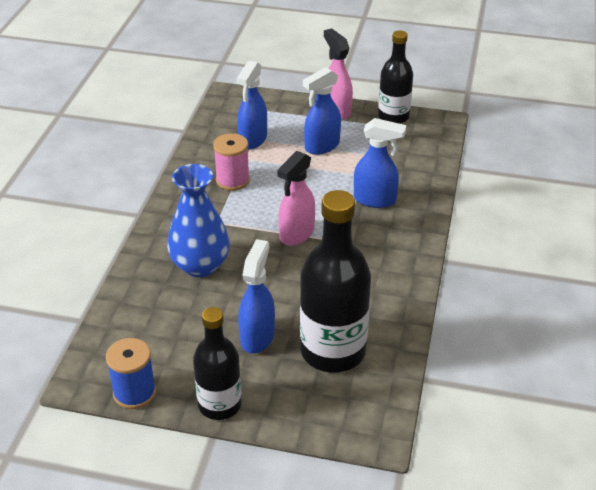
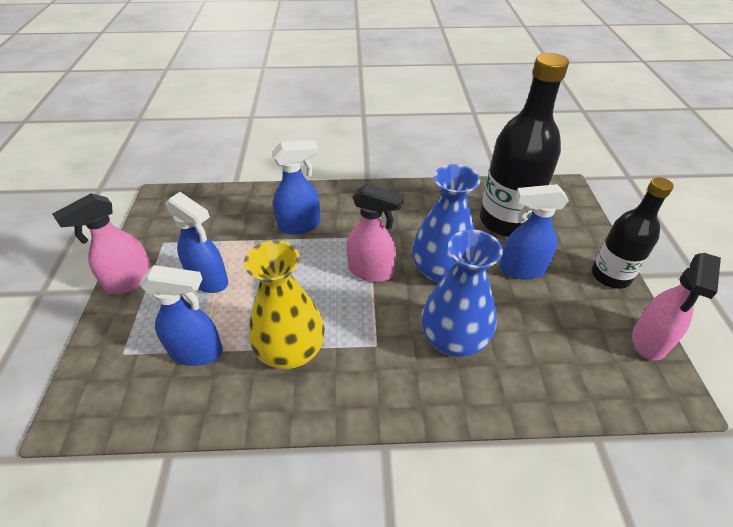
camera: 105 degrees left, 5 degrees up
(134, 392) = (649, 341): blue spool -> pink spray bottle
(232, 180) = (291, 351): pink spool -> yellow vase
(278, 278) = (441, 271): none -> blue vase
(375, 200) = (300, 225): blue spray bottle -> blue spray bottle turned 75 degrees clockwise
(393, 116) = (148, 232): black bottle -> none

